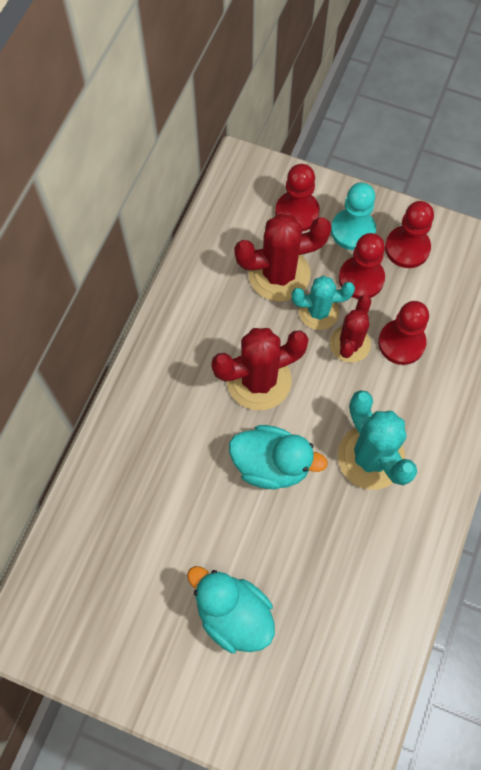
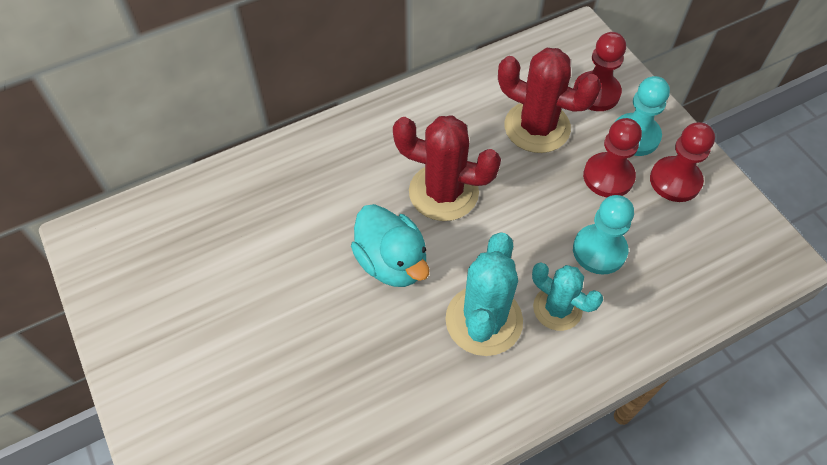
camera: 40 degrees right, 10 degrees down
(233, 614) = (248, 351): turquoise duck -> none
(318, 312) = (545, 176): turquoise cactus -> turquoise cactus (557, 308)
(350, 344) = (550, 219): red cactus -> none
(401, 343) = (599, 250): red pawn -> turquoise pawn

